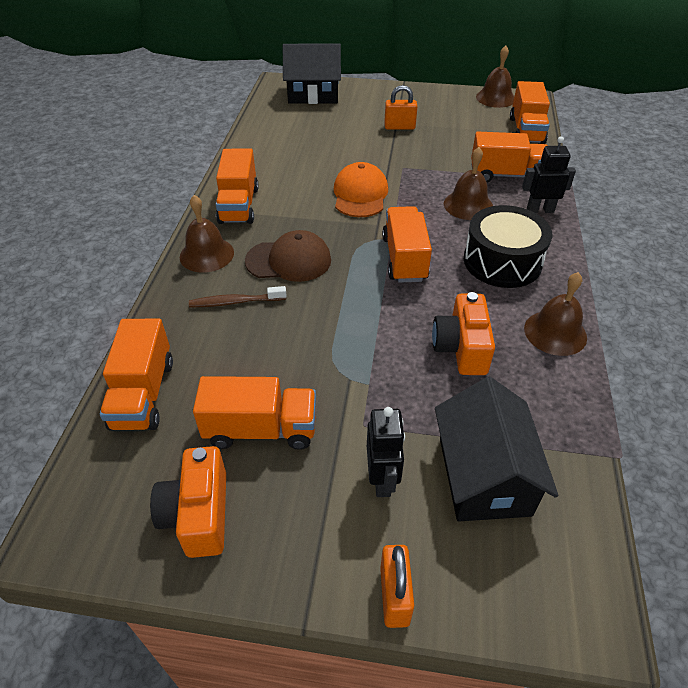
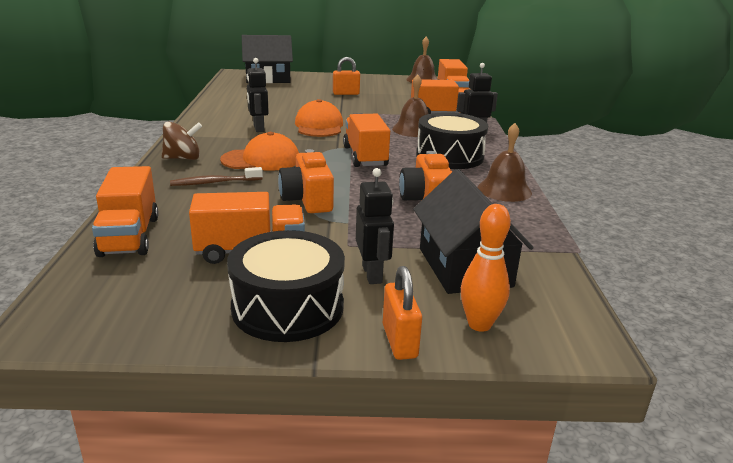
camera: 10 degrees left, 20 degrees down
(198, 514) = (195, 304): orange camera -> orange camera (307, 200)
(206, 254) = (183, 158): brown bell -> brown spinning top
(239, 205) = (210, 133): orange truck -> none
(288, 528) = (287, 307): none -> black drum
(289, 260) = (261, 160): brown cap -> orange cap
(292, 198) = (258, 128): none -> black robot
(483, 577) = (479, 324): none -> orange bowling pin

